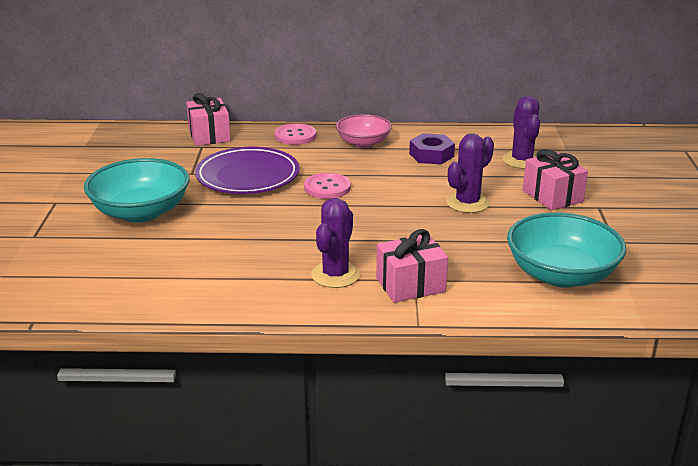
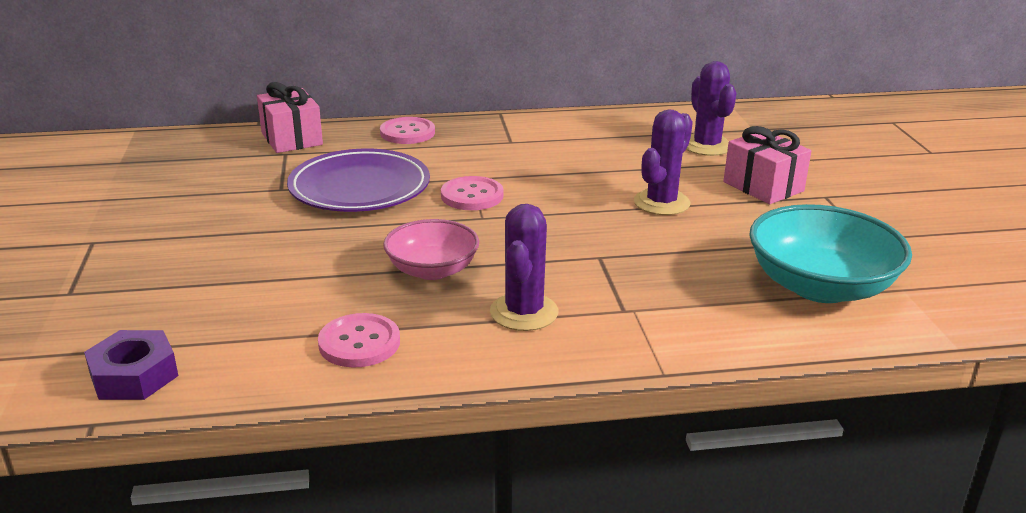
camera: 10 degrees left, 0 degrees up
(141, 212) = (222, 247): turquoise bowl -> none
(215, 286) = (359, 343): none -> pink button
(363, 143) = (499, 136): pink bowl -> pink bowl (432, 270)
(410, 285) = (631, 317): pink gift -> none
(431, 155) = (591, 146): purple nut -> purple nut (134, 375)

